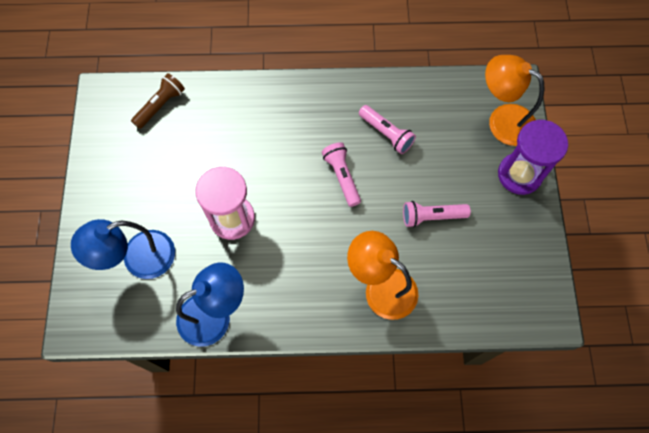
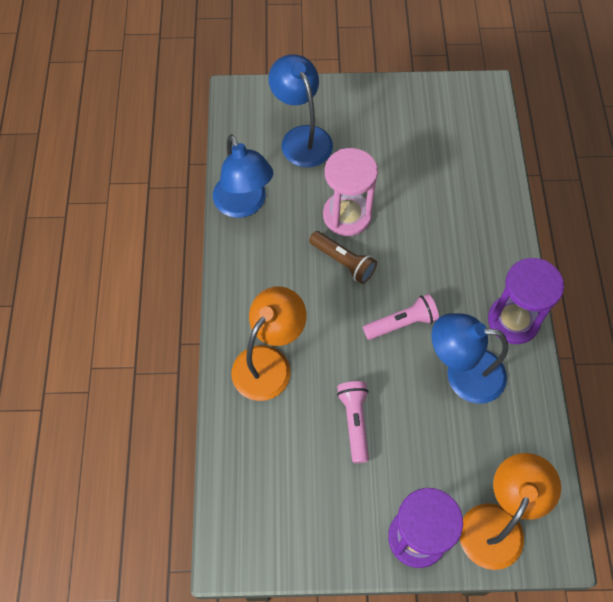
camera: 90 degrees right, 5 degrees down
(161, 105) = (477, 143): brown flashlight -> brown flashlight (343, 262)
(339, 94) = (513, 321): none -> purple hourglass
(386, 134) = (462, 374): pink flashlight -> blue lamp

